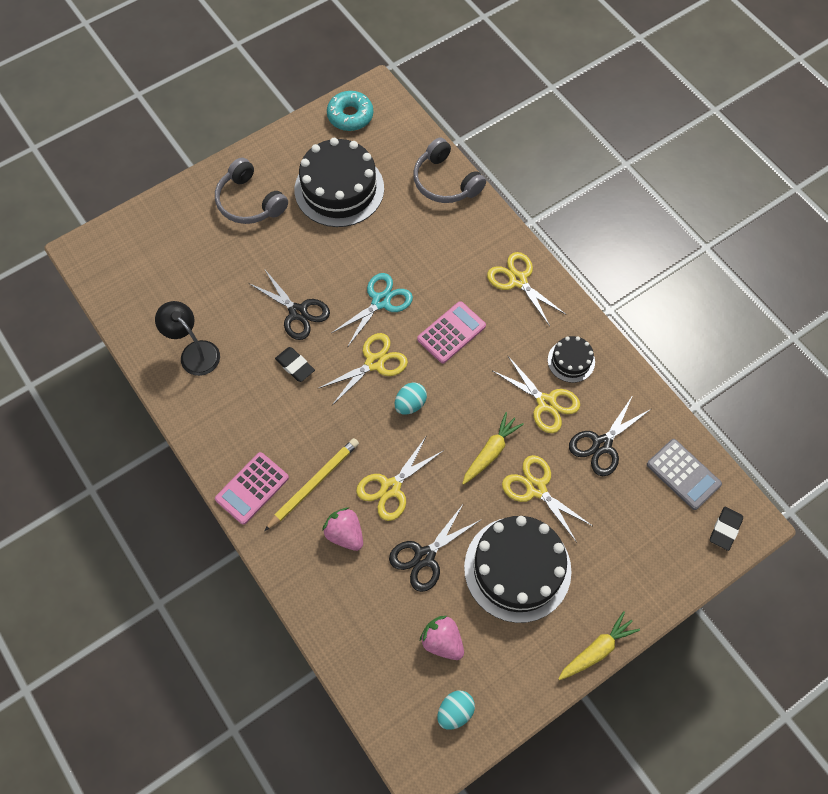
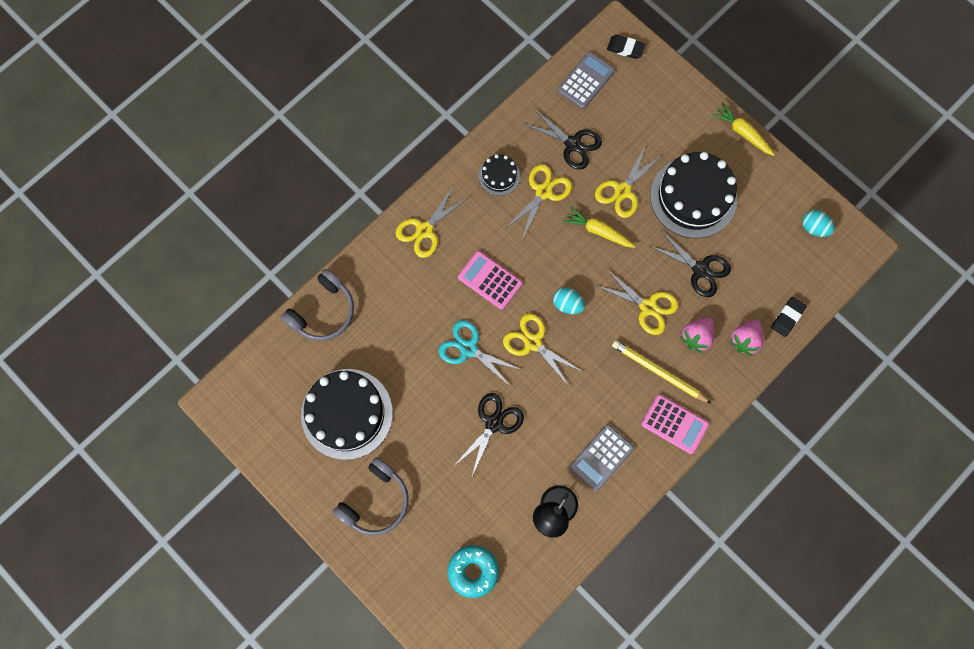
camera: 100 degrees left, 10 degrees up
(236, 407) = (601, 457): none -> grey calculator
(295, 366) = (550, 413): black eraser -> black eraser (787, 317)
(350, 116) = (252, 421): turquoise donut -> turquoise donut (473, 571)
(442, 641) = (764, 245): pink strawberry -> pink strawberry (744, 340)

